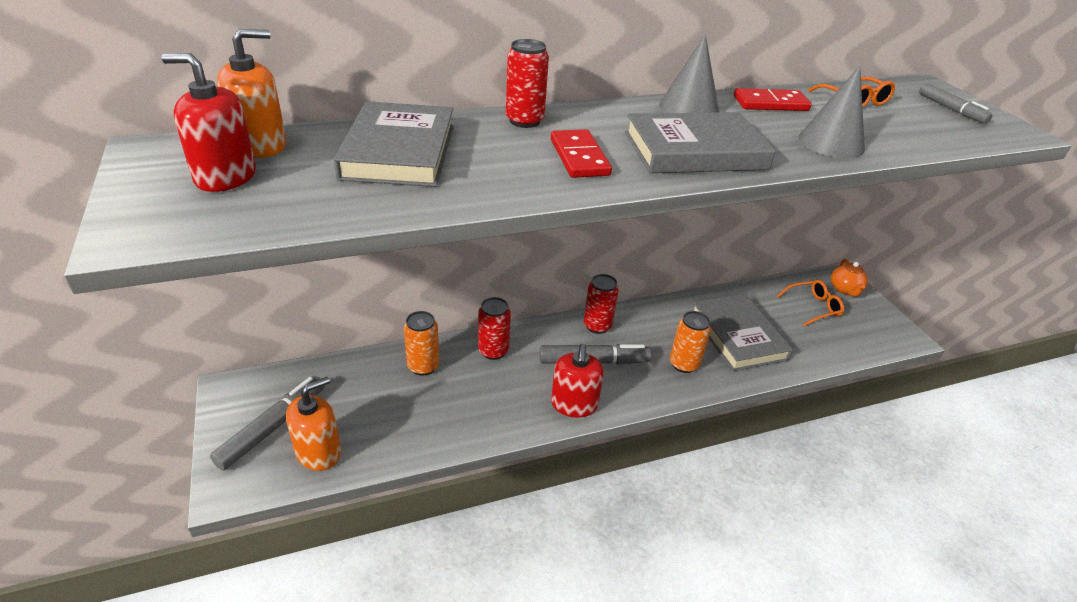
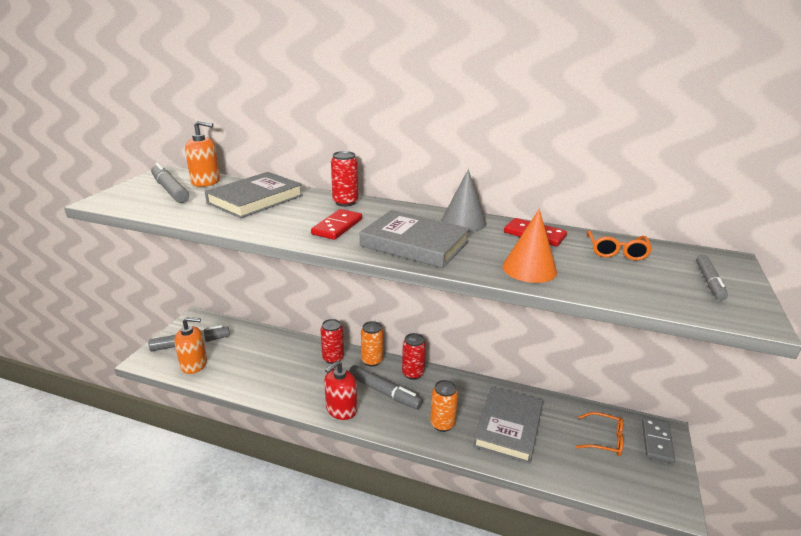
camera: 40 degrees right, 10 degrees down
(225, 177) = (170, 190): red soap dispenser -> grey marker
(423, 366) = (288, 348): orange can -> orange can (372, 361)
(831, 143) = (529, 269): grey cone -> orange cone
(845, 289) = (656, 442): orange teapot -> grey domino

